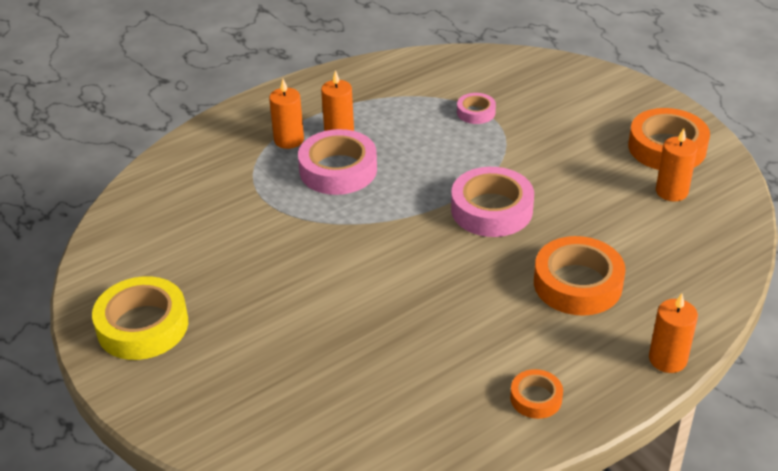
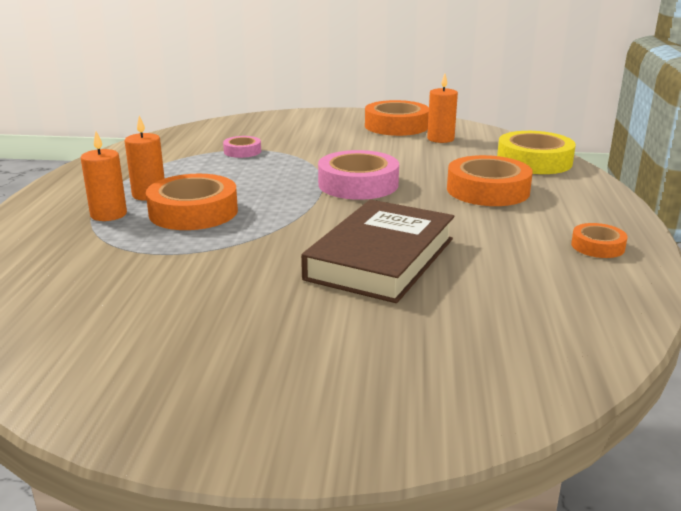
camera: 50 degrees left, 15 degrees down
(142, 326) = (206, 392): yellow tape -> yellow tape (534, 161)
(338, 170) = (193, 212): pink tape -> orange tape
(373, 298) = (381, 259): none -> brown book
(667, 359) = (607, 195): orange candle -> none

